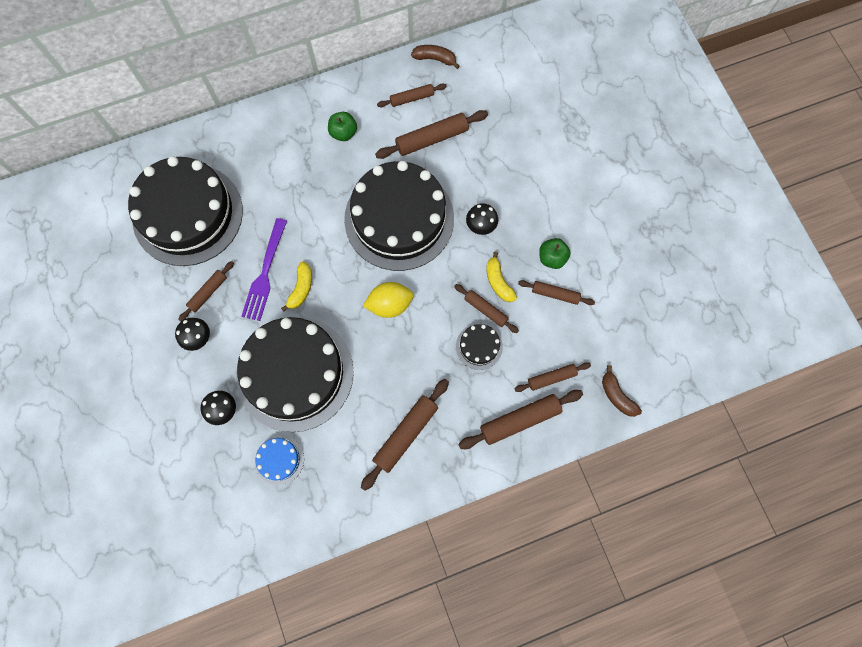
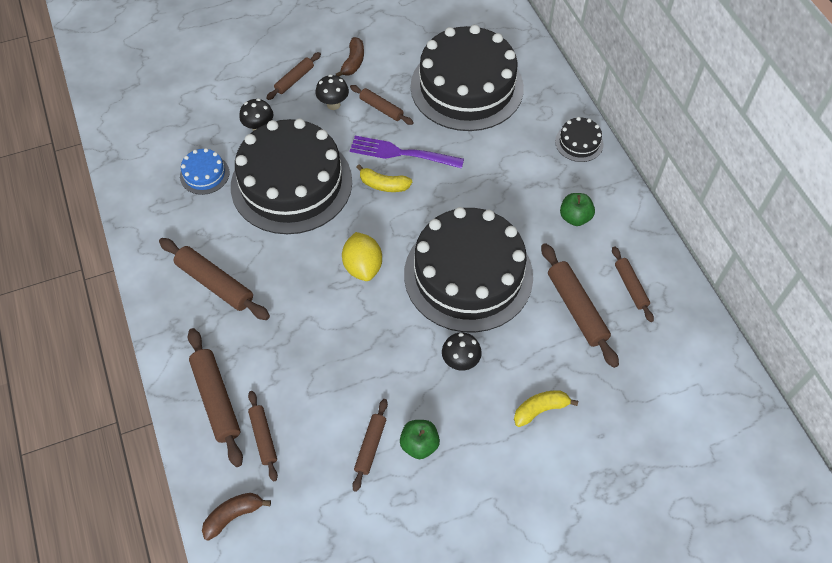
camera: 90 degrees right, 15 degrees down
(435, 59) = (692, 312): brown banana -> brown banana (353, 62)
(479, 346) = (308, 357): black cake -> black cake (579, 142)
(485, 310) = (353, 365): brown rolling pin -> brown rolling pin (294, 79)
(498, 282) = (388, 380): yellow banana -> yellow banana (540, 409)

